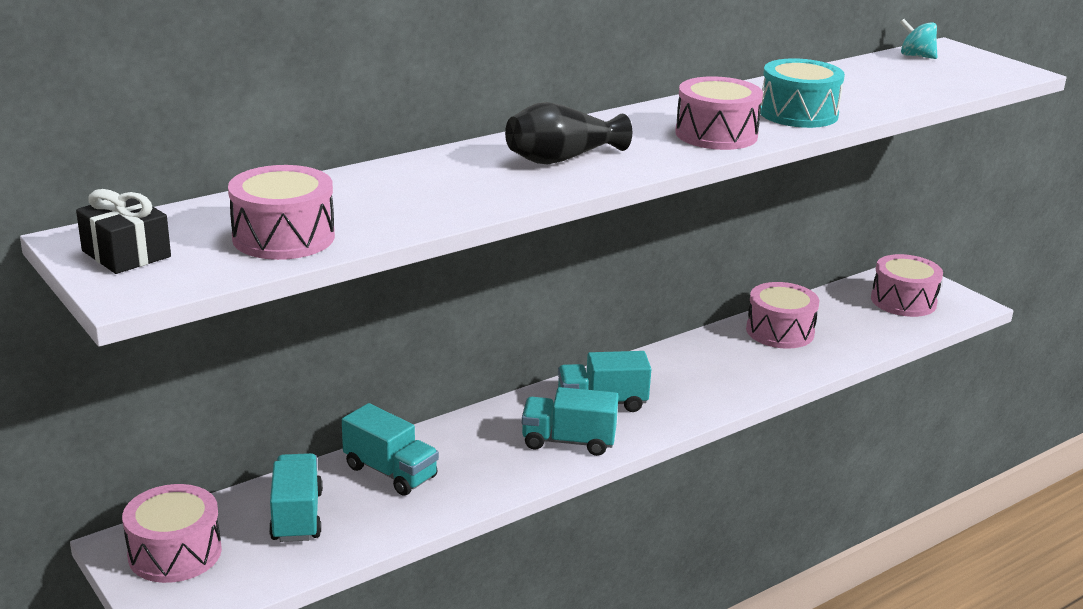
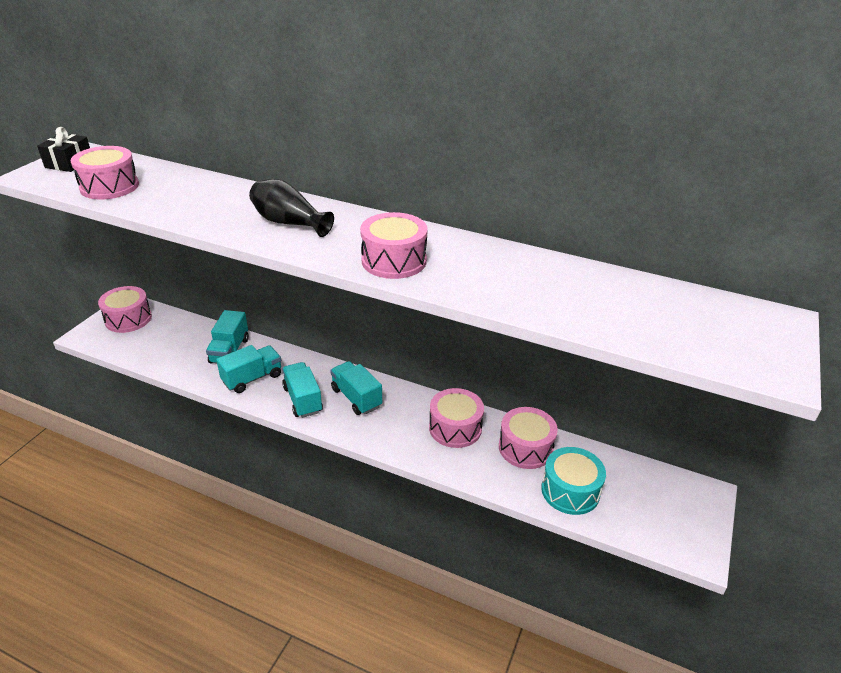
camera: 60 degrees right, 10 degrees up
(297, 516) = (174, 339): turquoise truck -> turquoise truck (252, 378)
(798, 113) = (482, 282): turquoise drum -> turquoise drum (570, 491)
(903, 301) = (652, 505): pink drum -> pink drum (455, 428)
(916, 56) = (724, 307): turquoise spinning top -> none

